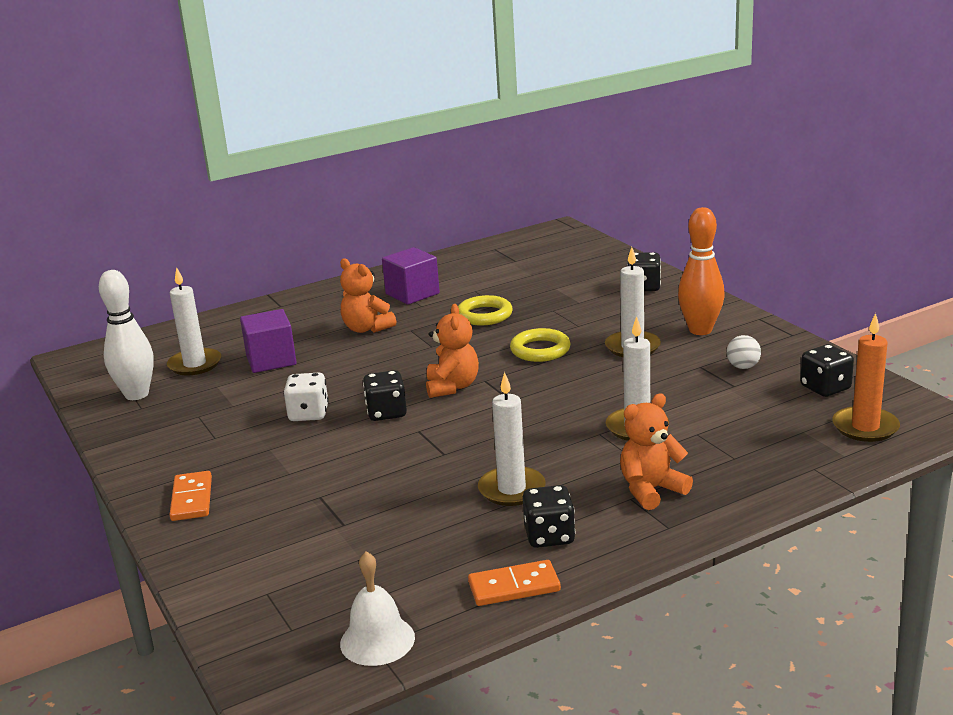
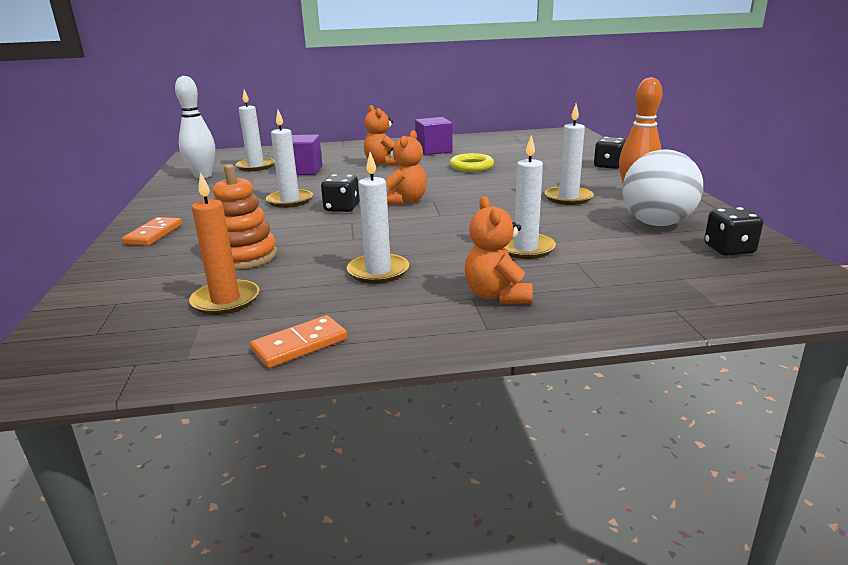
camera: 20 degrees right, 0 degrees up
(308, 414) = (290, 201): white dice -> white candle
(344, 504) = (244, 256): none -> orange stacking toy
(377, 640) = (143, 359): white bell -> none
(514, 586) = (300, 345): orange domino -> orange domino turned 45 degrees counterclockwise
(540, 350) = (492, 190): yellow ring -> none
(549, 536) = (372, 311): black dice -> none
(651, 490) = (497, 295): orange teddy bear -> orange teddy bear turned 90 degrees counterclockwise
(743, 367) = (656, 223): white ball -> white ball, size x2.36
(865, 427) = (754, 286): orange candle -> orange candle (225, 300)

